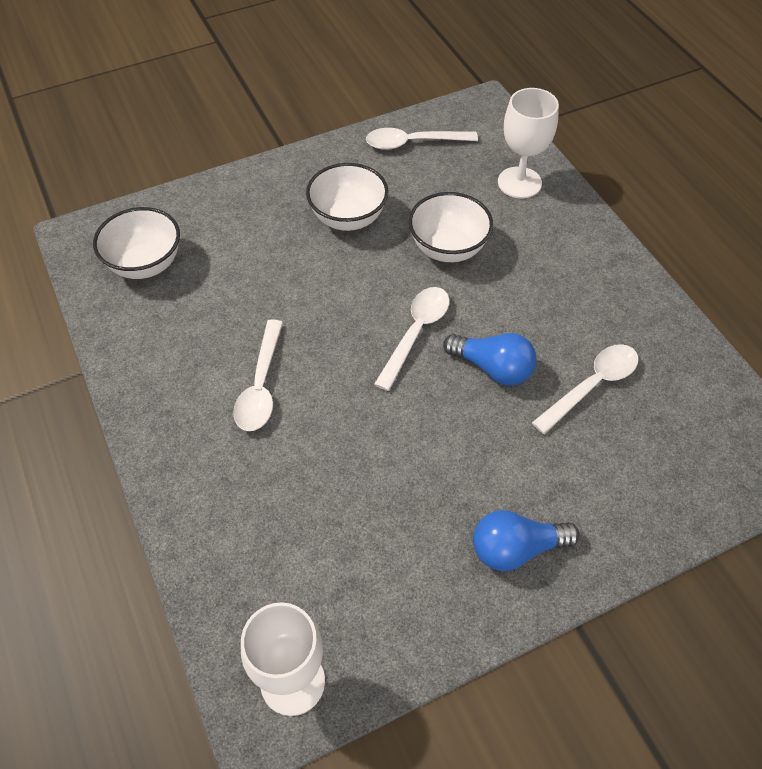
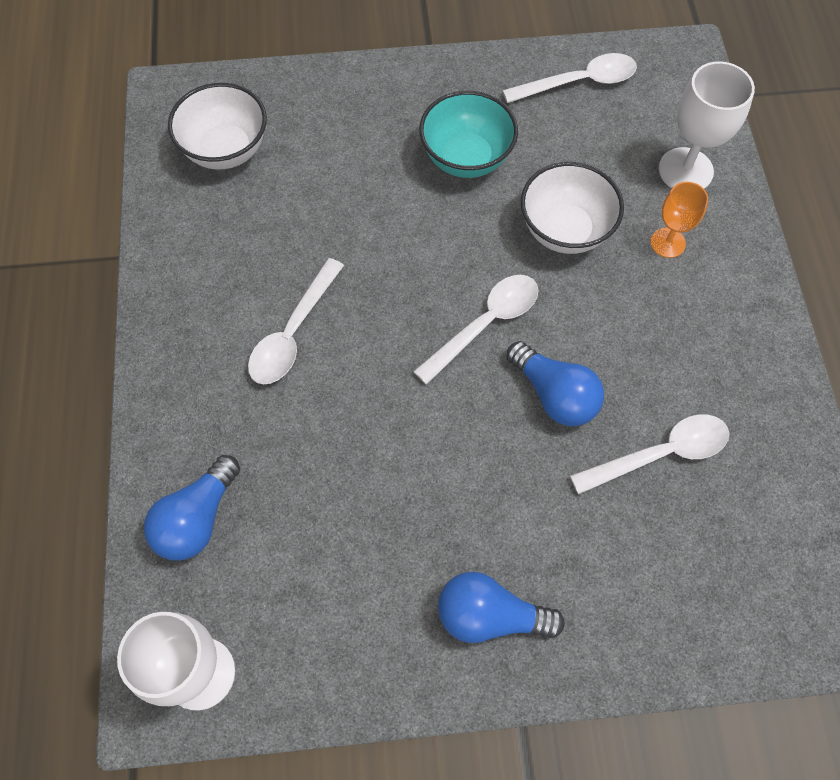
camera: 20 degrees right, 10 degrees up
(238, 557) = (197, 519): none -> blue light bulb
(348, 218) = (466, 158): white bowl -> turquoise bowl
(412, 143) = (579, 82): white spoon -> white spoon turned 150 degrees clockwise
(529, 236) = (667, 243): none -> orange goblet

